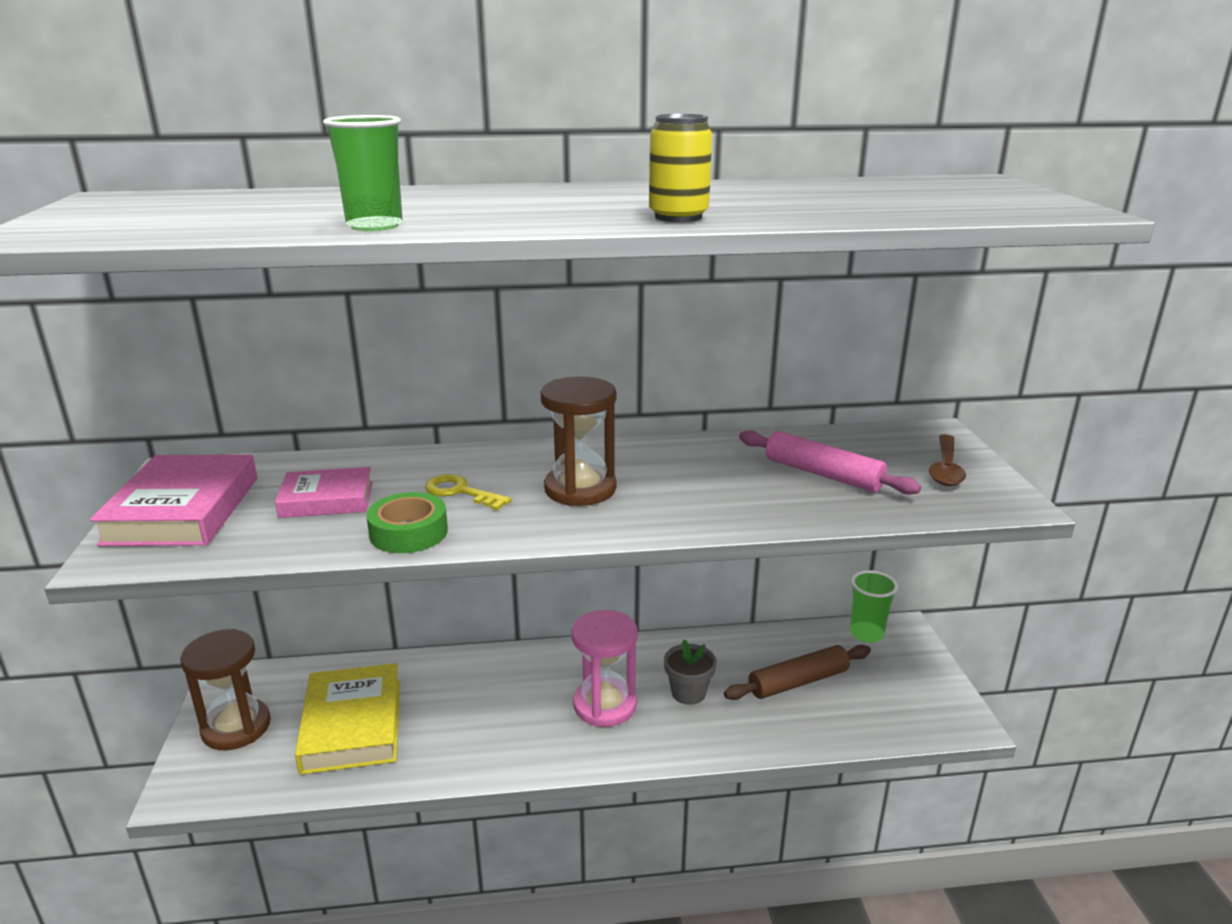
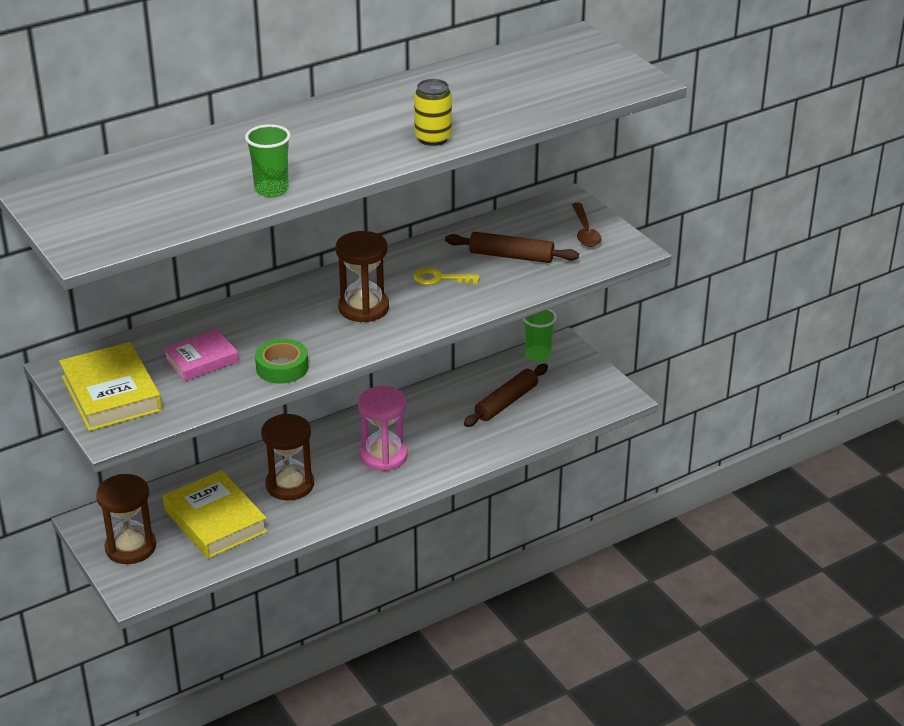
camera: 25 degrees left, 10 degrees up
(183, 510) = (111, 393): pink book -> yellow book
(460, 492) = (286, 331): yellow key -> yellow key (440, 279)
(470, 707) = (290, 485): none -> brown hourglass
(688, 693) = (436, 431): grey flower pot -> none
(823, 474) = (511, 256): pink rolling pin -> brown rolling pin

